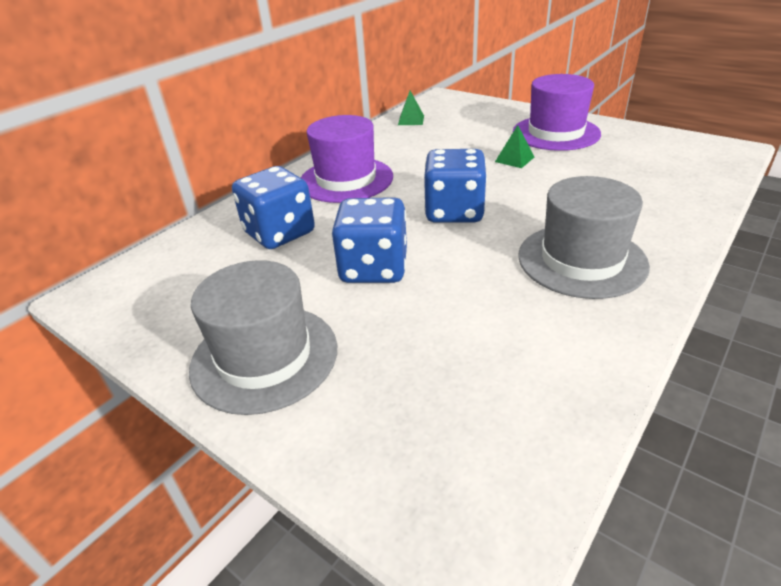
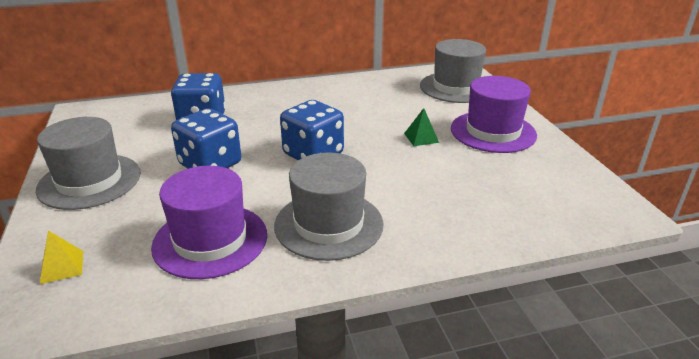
camera: 35 degrees right, 5 degrees down
(346, 180) = (290, 104): purple hat -> purple hat (210, 240)
(411, 120) = (404, 79): green pyramid -> none
(416, 459) = (62, 267): none -> yellow pyramid
(465, 111) = (456, 87): none -> grey hat

